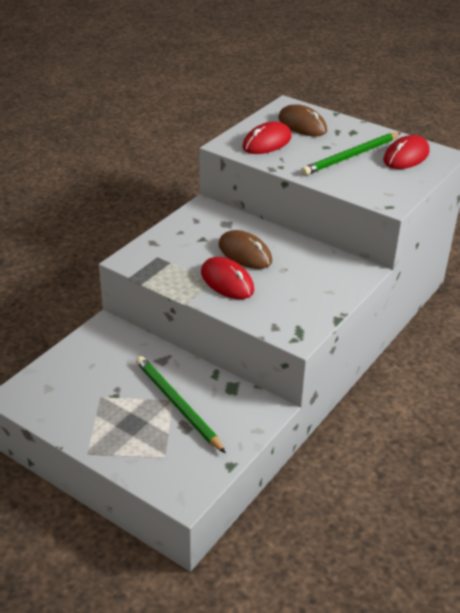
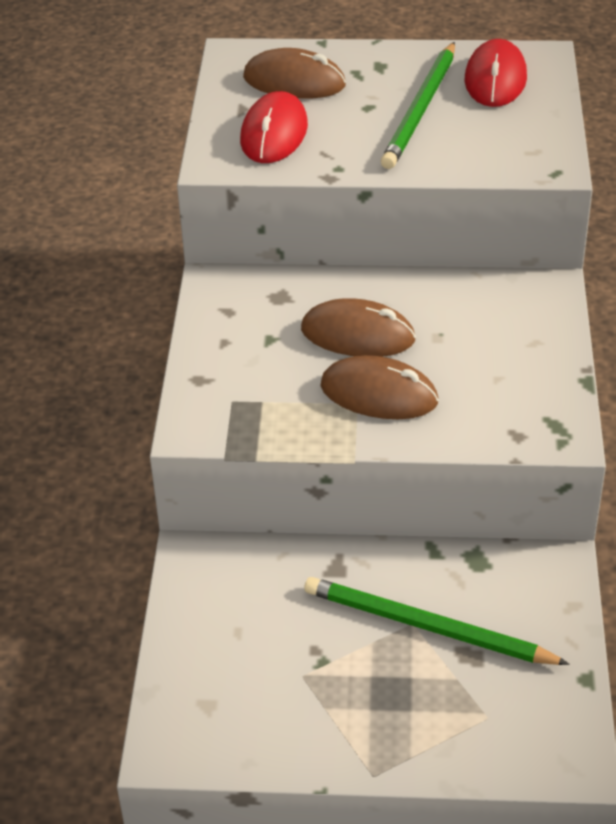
camera: 30 degrees left, 5 degrees up
(227, 281) = (379, 394): red mouse -> brown mouse

